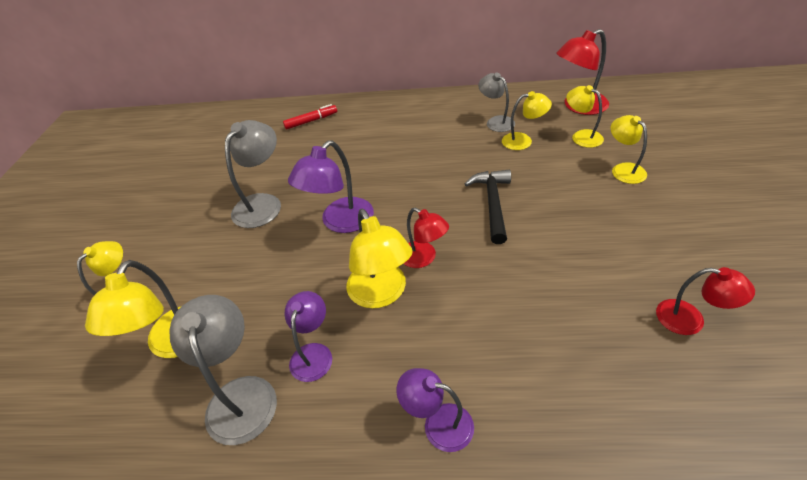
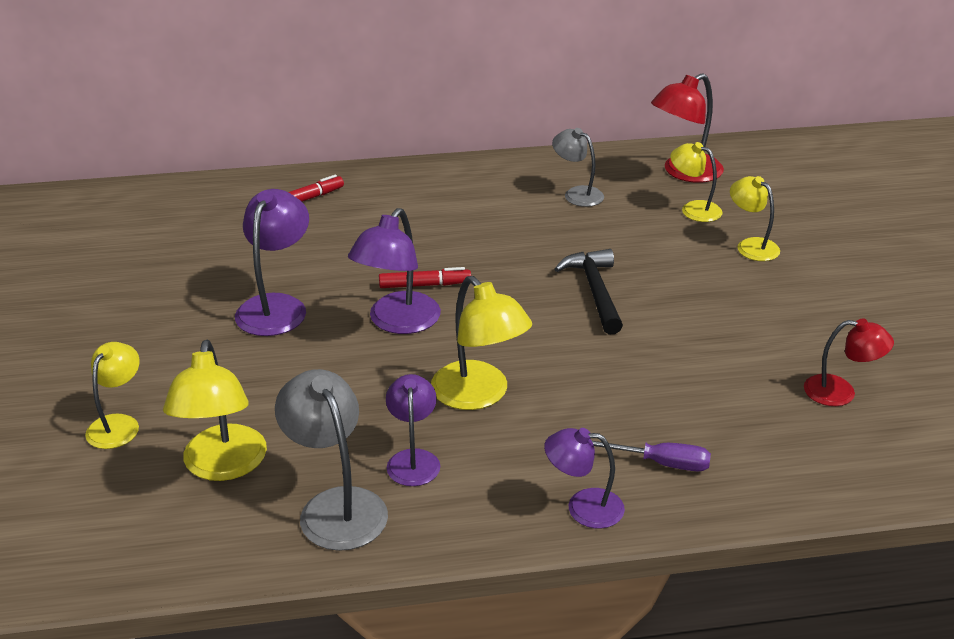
camera: 15 degrees left, 10 degrees down
(263, 203) = (276, 306): grey lamp -> purple lamp
(368, 191) = (424, 285): none -> red marker
(424, 258) = (522, 355): red lamp -> none
(515, 382) = (660, 463): none -> purple screwdriver
(523, 141) = (619, 217): yellow lamp -> none

